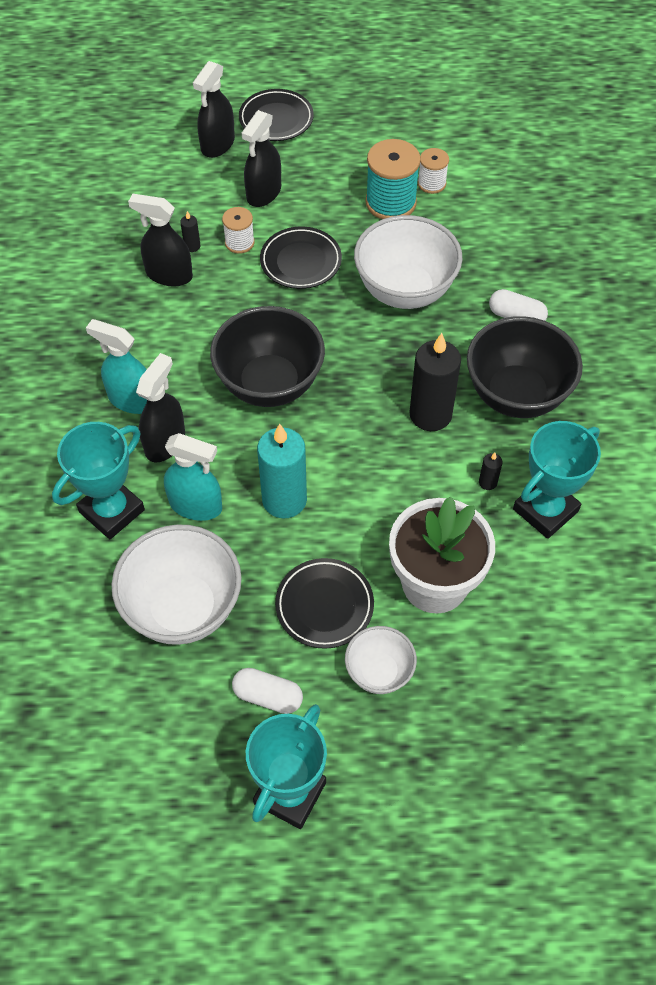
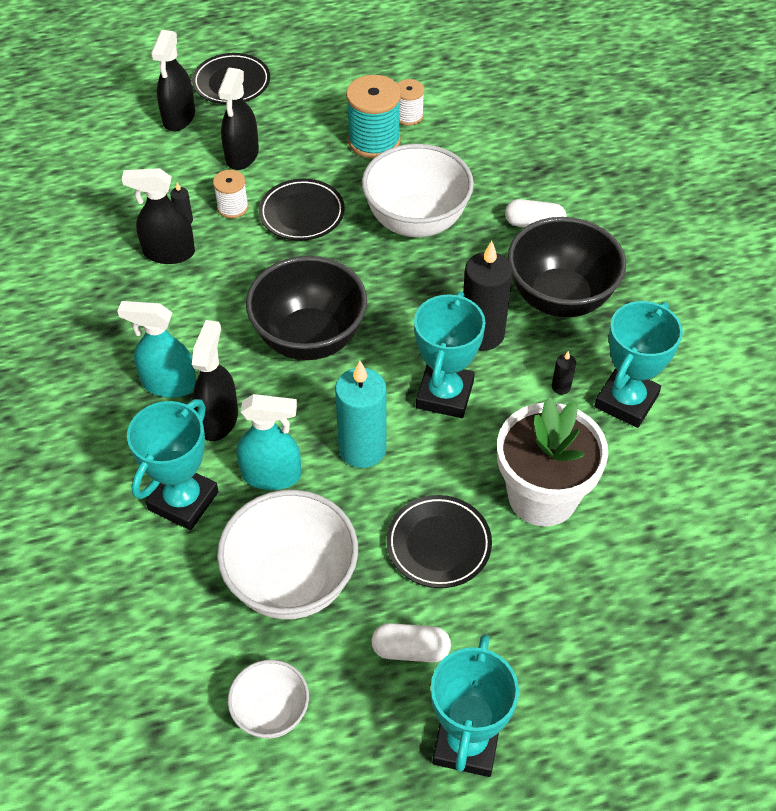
camera: 15 degrees left, 5 degrees down
(376, 465) = (444, 394): none -> turquoise trophy
(379, 672) = (516, 597): white bowl -> white bowl (271, 713)

